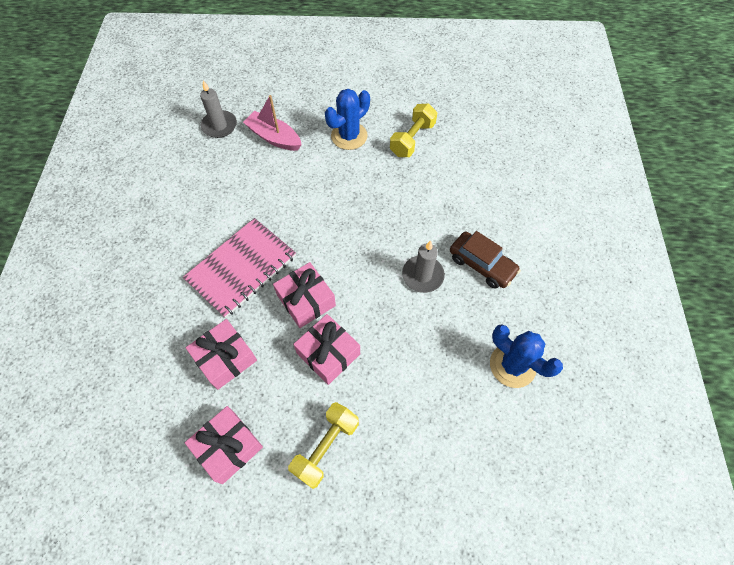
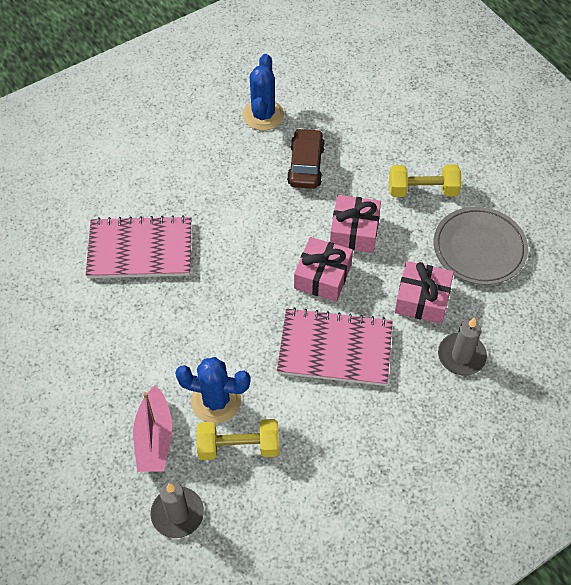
camera: 125 degrees left, 5 degrees down
(228, 447) = (479, 248): pink gift -> grey plate
(349, 136) = (100, 363): blue cactus -> blue cactus (216, 401)
(412, 139) = (65, 300): yellow dumbbell -> yellow dumbbell (238, 446)
(422, 275) = (228, 207): grey candle -> grey candle (461, 356)
(424, 198) = (140, 249): none -> pink notebook
(481, 265) = (184, 172): brown car -> brown car (306, 165)

